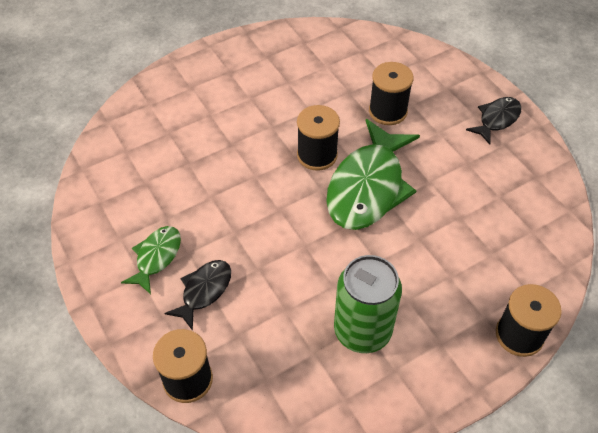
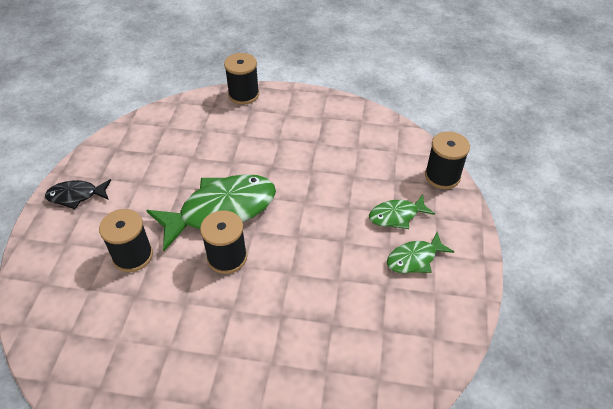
camera: 140 degrees left, 5 degrees down
(204, 291) = (396, 216): black fish -> green fish
(362, 331) = (320, 141): green can -> none

